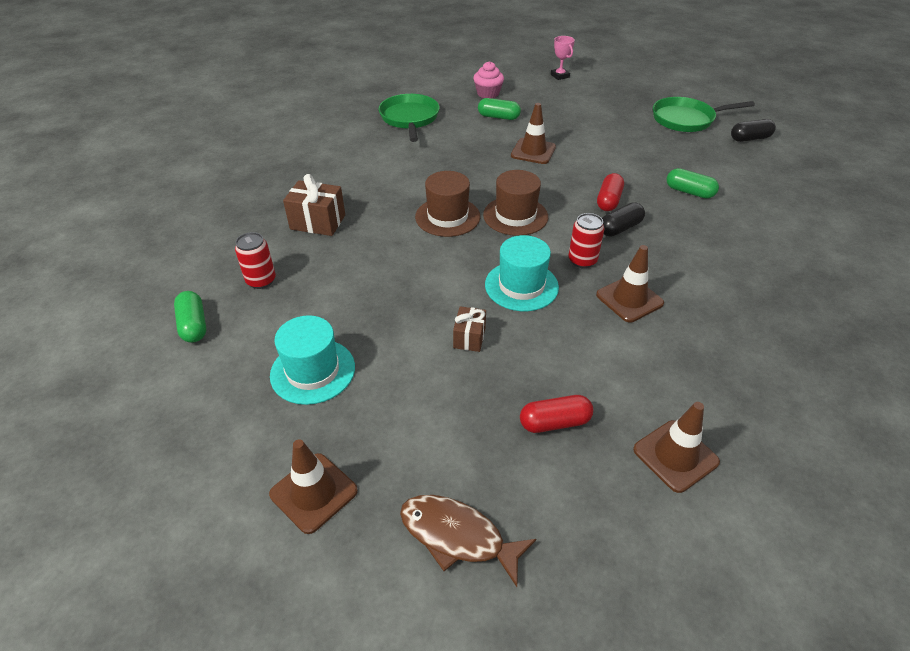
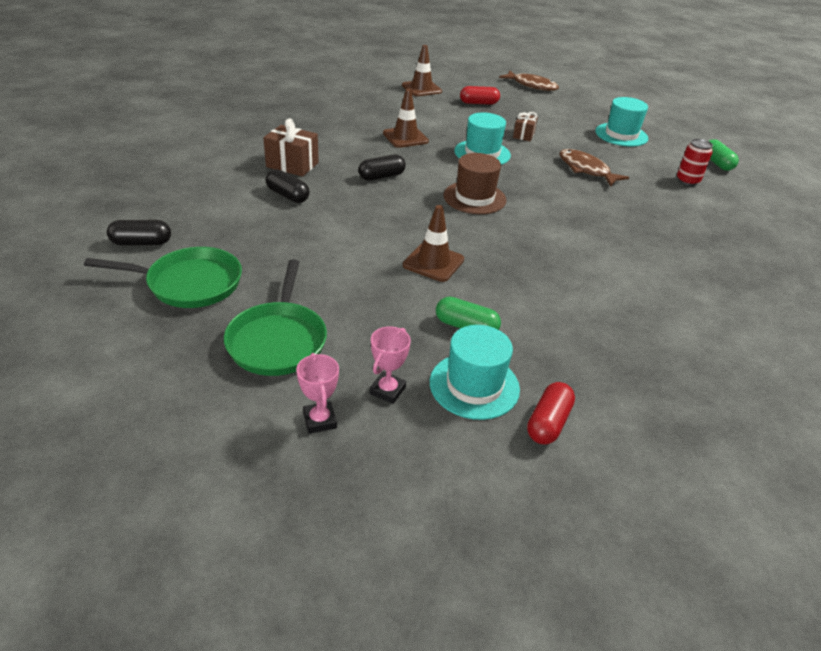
camera: 175 degrees left, 5 degrees down
(313, 492) = (600, 101): brown traffic cone -> none
(318, 222) = (666, 216): brown gift -> brown gift (292, 165)
(388, 278) = (586, 169): none -> brown fish
(409, 118) = (604, 342): green pan -> green pan (278, 340)
(447, 217) = (540, 205): brown hat -> none
(488, 93) = (474, 385): pink cupcake -> turquoise hat
(533, 88) = (387, 390): none -> pink trophy
(582, 260) = (428, 160): red can -> none
(608, 201) = (376, 198): red capsule -> red capsule (548, 423)
(689, 192) = (288, 195): green capsule -> black capsule

